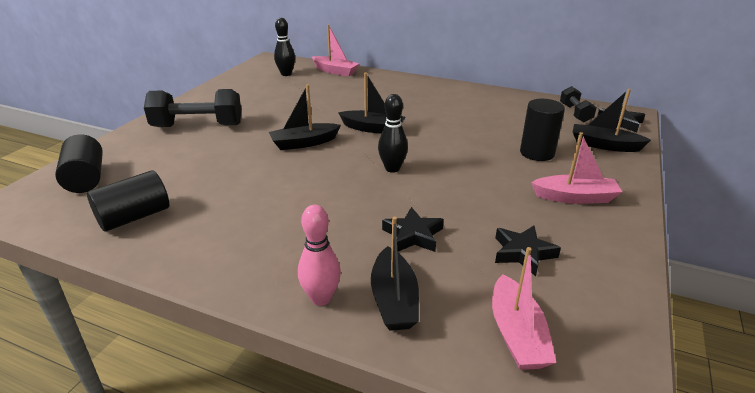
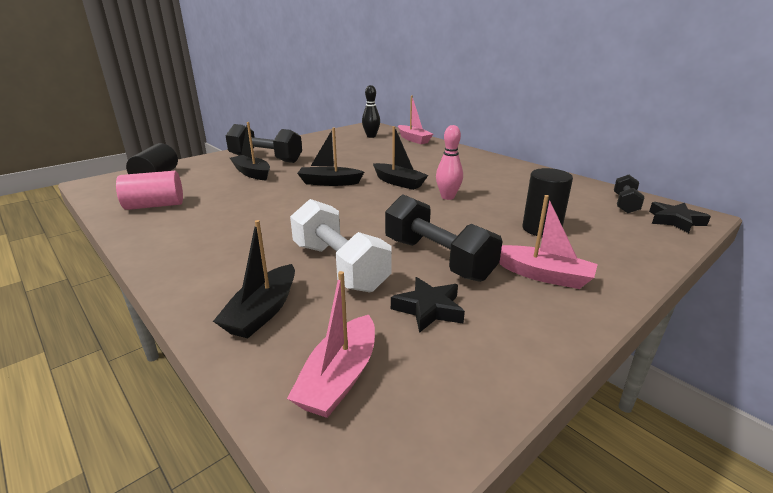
camera: 25 degrees right, 5 degrees down
(134, 217) = (155, 205): black cylinder -> pink cylinder
(321, 298) = (208, 292): pink bowling pin -> pink bowling pin (448, 197)
(392, 168) = (381, 213): black bowling pin -> none
(413, 235) = (339, 266): black star -> white dumbbell
(485, 204) = (437, 259): none -> black dumbbell
(604, 145) = (632, 237): black boat -> black boat (252, 173)

